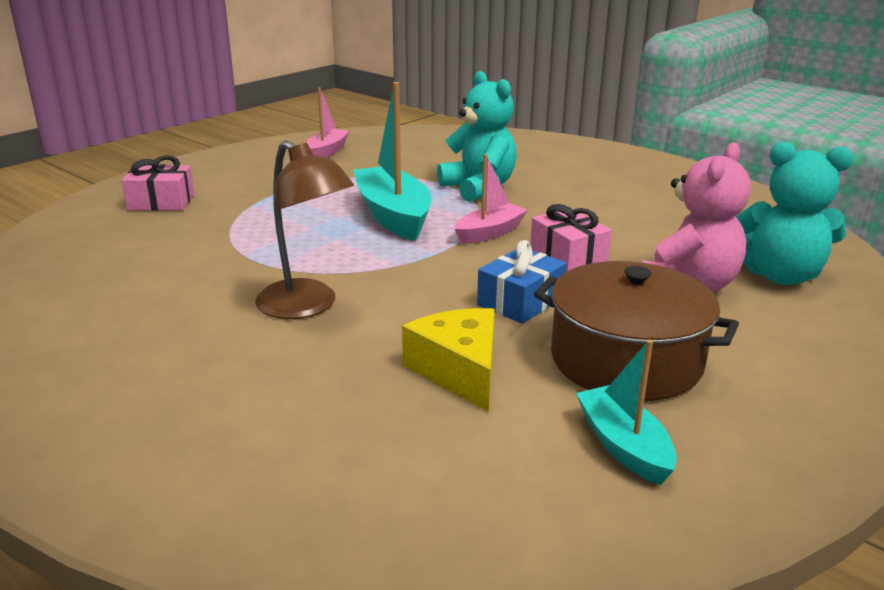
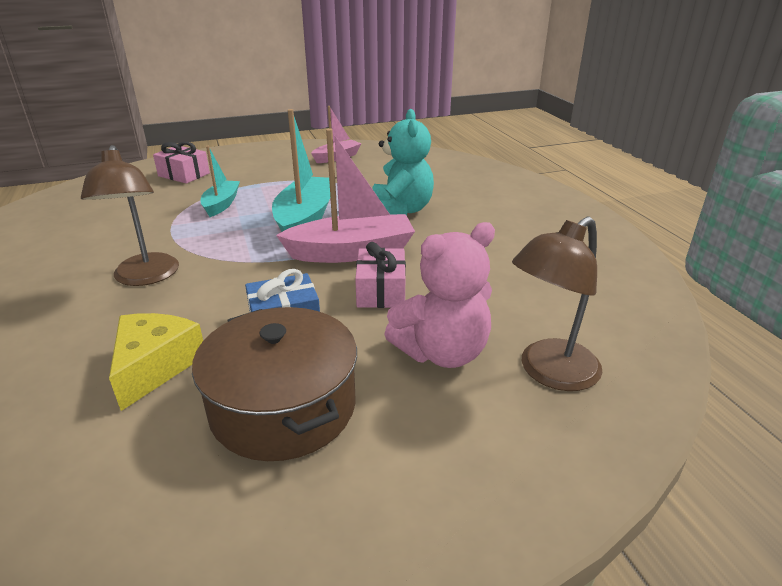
camera: 30 degrees right, 5 degrees up
(489, 233) = (351, 252): pink boat -> pink boat, size x1.70
(623, 446) = (160, 490): turquoise boat -> turquoise boat (221, 204)
(780, 276) = (549, 373): turquoise teddy bear -> brown lamp

